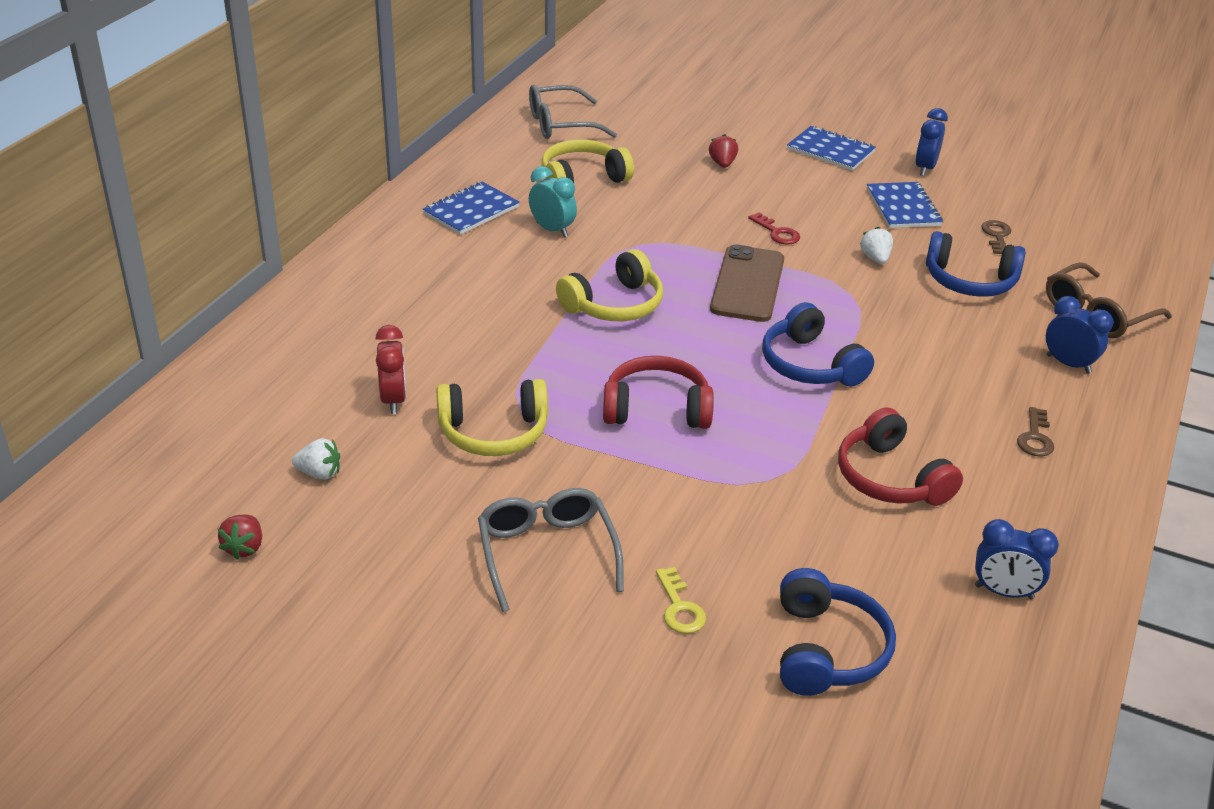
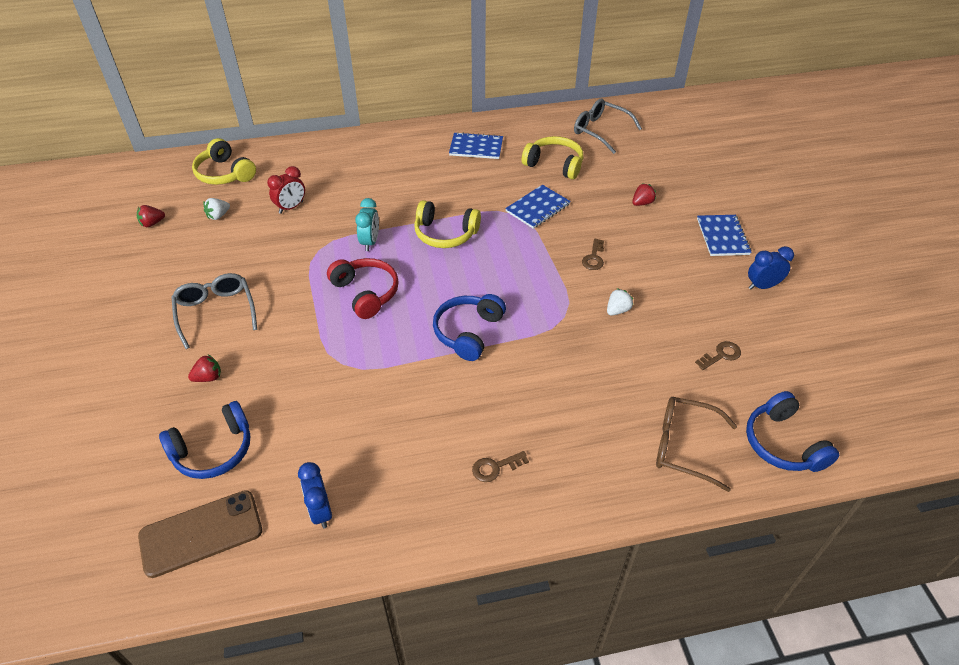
camera: 55 degrees right, 10 degrees up
(319, 473) = (218, 216): white strawberry -> white strawberry turned 75 degrees clockwise
(493, 432) = (294, 249): yellow headphones -> yellow headphones (225, 173)
(546, 553) = (216, 312): grey glasses -> grey glasses turned 60 degrees counterclockwise
(552, 230) = (491, 180): turquoise clock -> turquoise clock (370, 242)
(679, 607) = (208, 377): yellow key -> red strawberry
(747, 284) = (523, 271): brown phone -> brown phone (201, 533)
(777, 232) = (594, 258): red key -> brown key
(891, 478) = (388, 414): red headphones -> none
(903, 207) = (696, 297): blue notebook -> blue notebook (537, 208)
(969, 281) = (645, 364): blue headphones -> blue headphones (783, 443)
(1068, 364) = (600, 453): blue clock -> none

